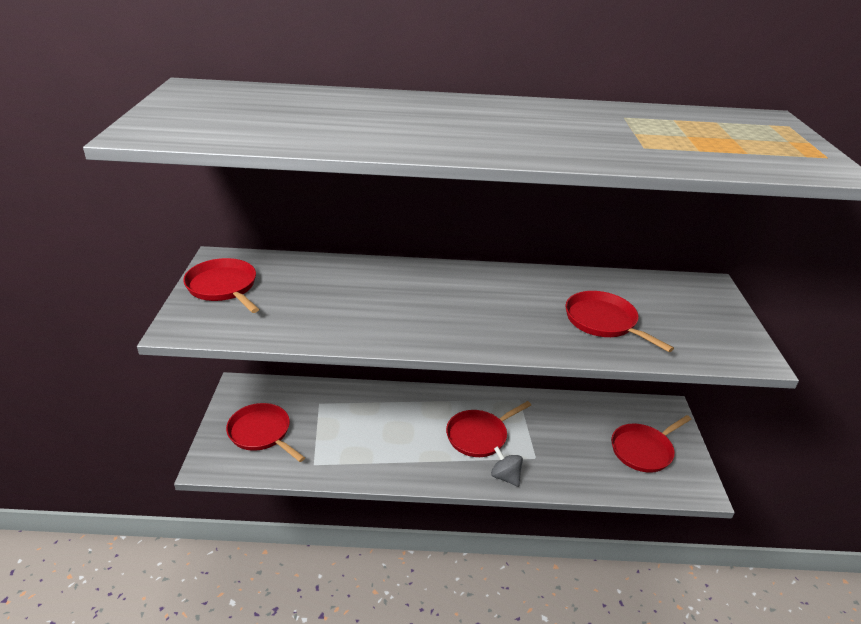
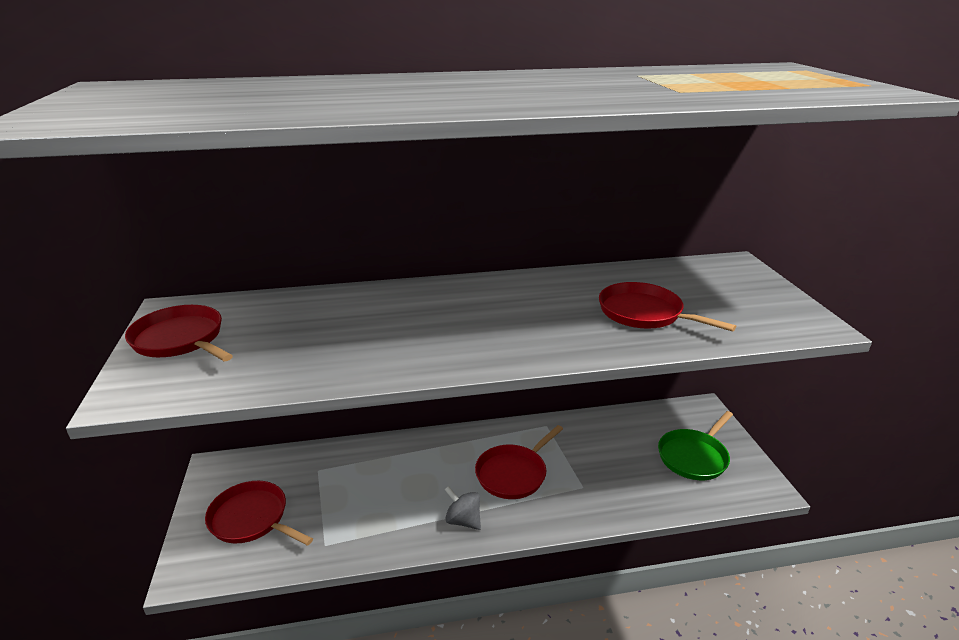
camera: 10 degrees left, 5 degrees down
(505, 476) = (556, 515): grey spinning top -> grey spinning top (463, 520)
(643, 450) = (694, 457): red pan -> green pan

